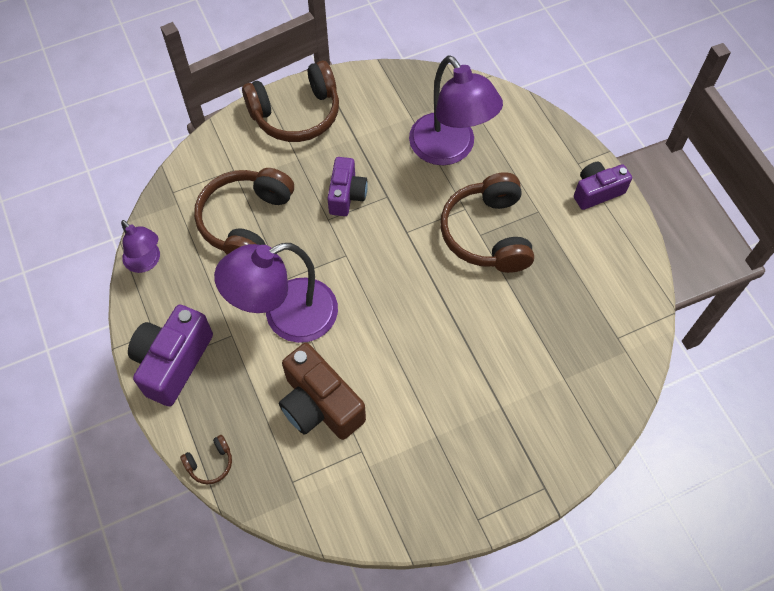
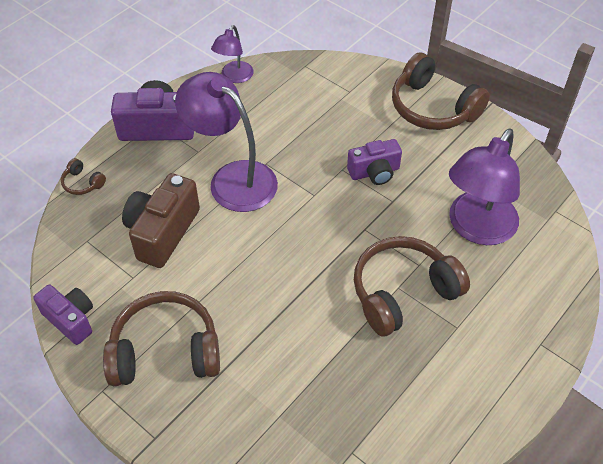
camera: 65 degrees right, 10 degrees down
(246, 222) = (306, 118): brown headphones -> brown headphones (165, 351)
(597, 192) = (517, 373): purple camera -> purple camera (70, 319)

